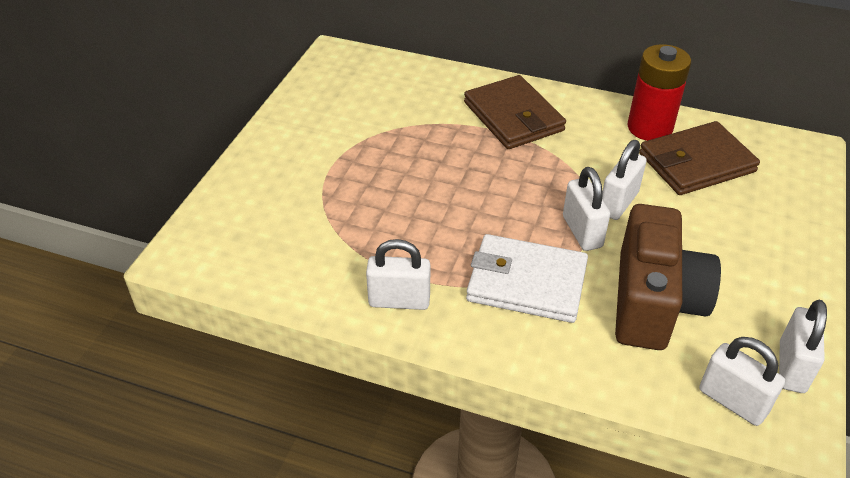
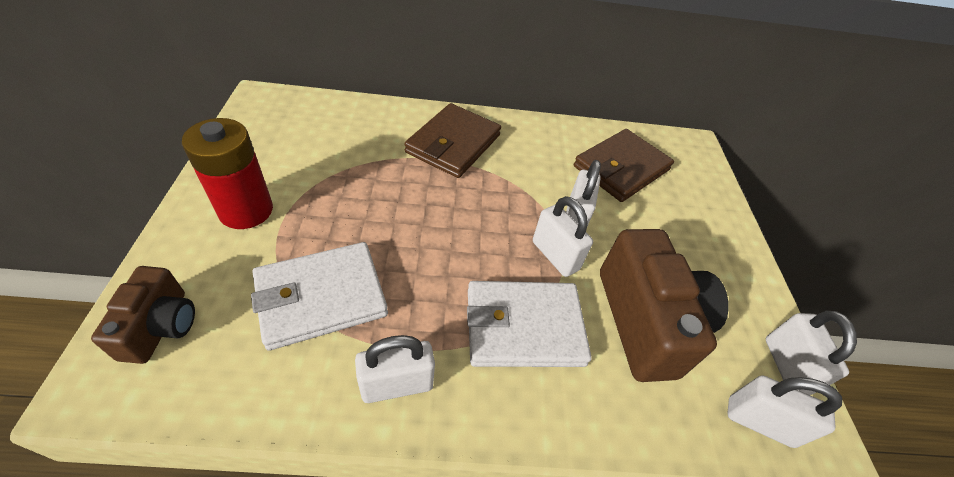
camera: 25 degrees left, 5 degrees up
(227, 226) = (161, 326): none -> brown camera
(352, 227) = (321, 297): none -> white wallet
(513, 117) = (453, 144): brown wallet -> brown wallet turned 75 degrees clockwise
(649, 128) = (572, 140): red battery -> red battery (246, 210)

